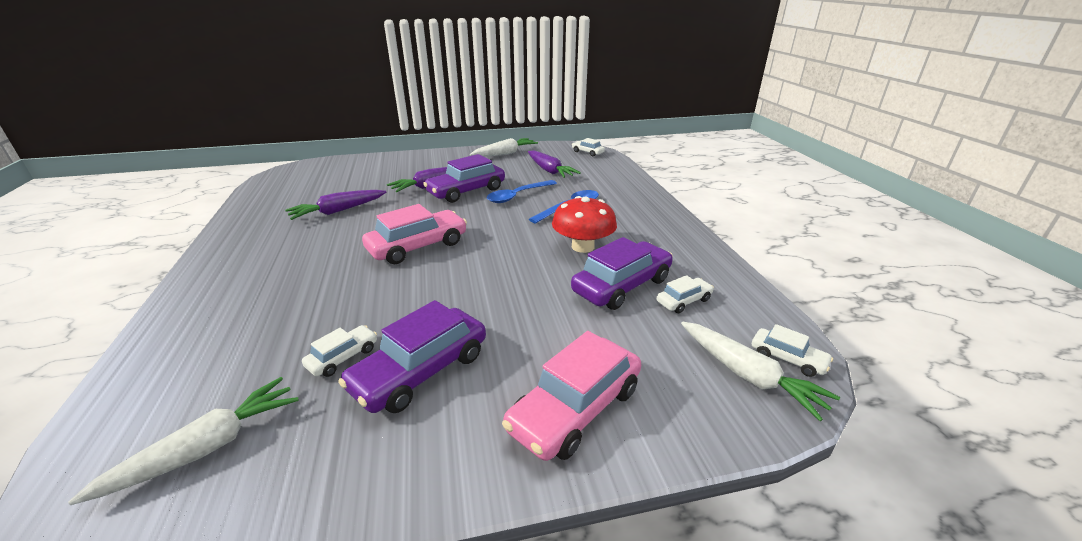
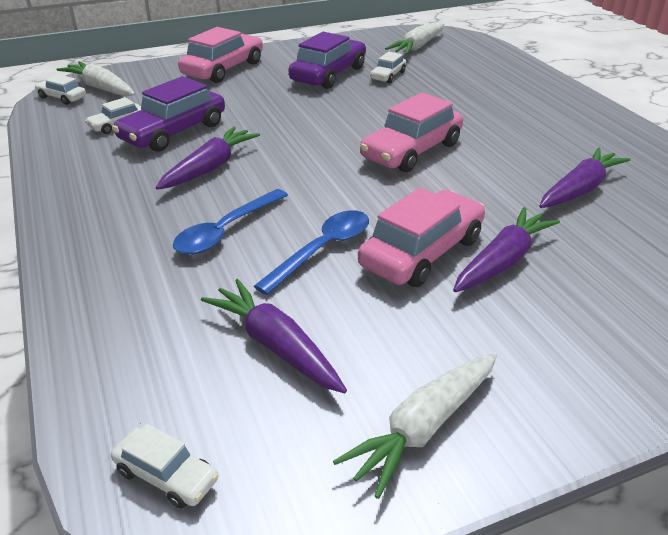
camera: 170 degrees right, 5 degrees up
(466, 191) = (422, 252): purple car -> pink car
(583, 246) = (210, 168): red mushroom -> purple carrot

